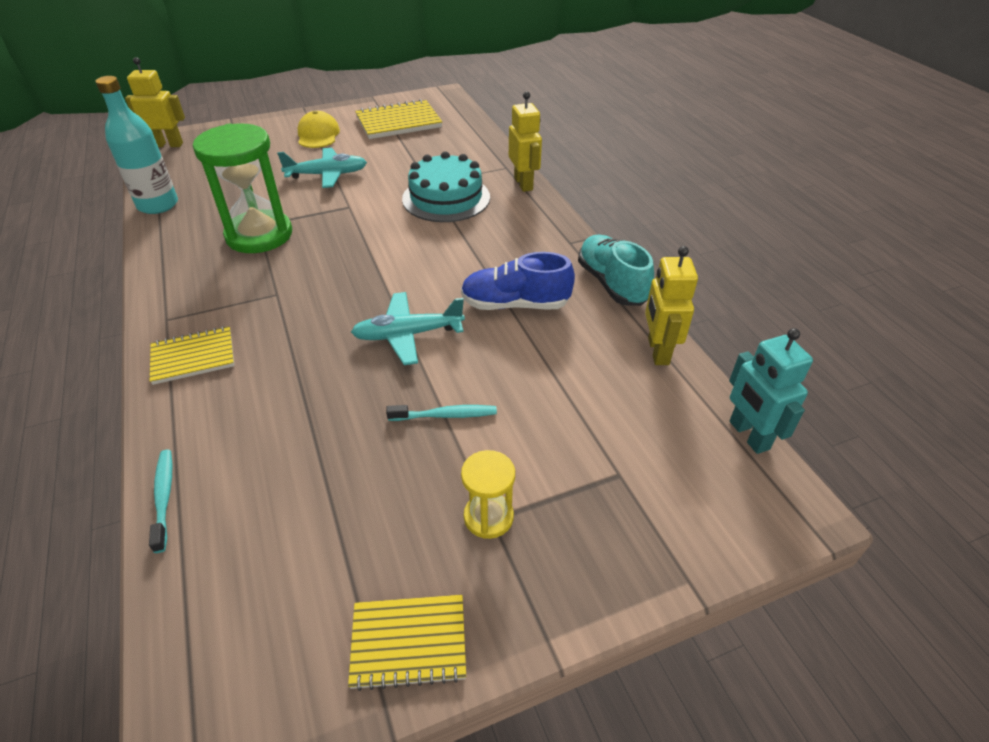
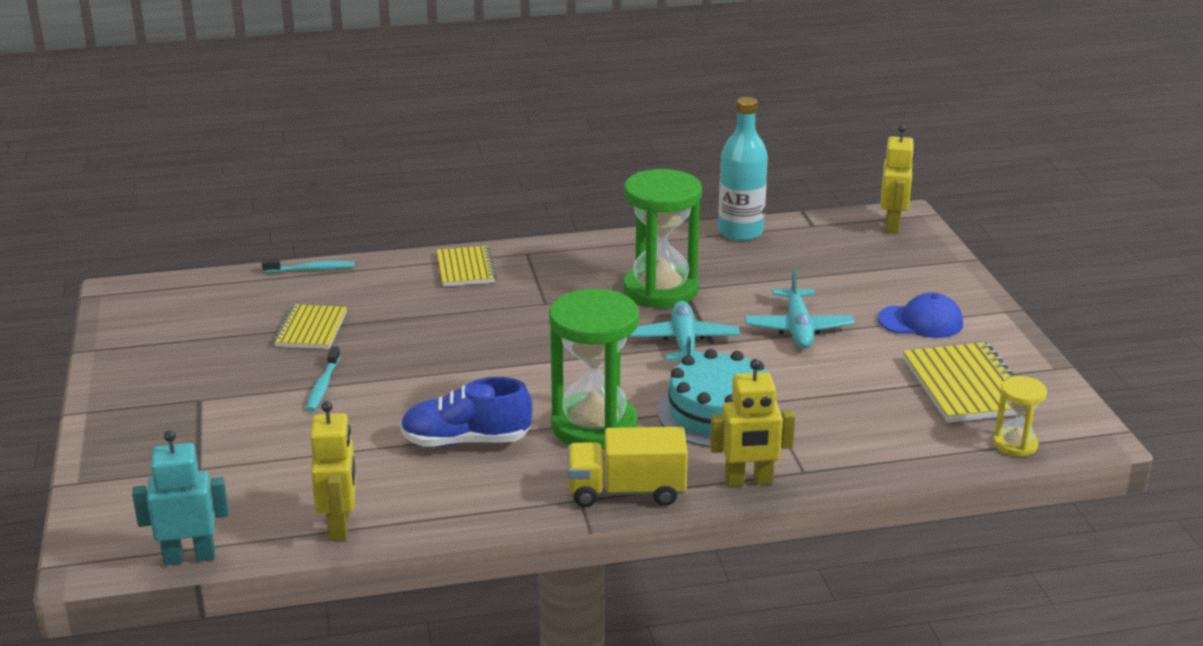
camera: 100 degrees right, 15 degrees down
(318, 135) = (921, 321): yellow cap -> blue cap
(407, 334) = (446, 372): turquoise plane -> turquoise plane (684, 342)
(409, 643) = (128, 359): yellow notebook -> yellow notebook (311, 329)
(476, 246) = (594, 426): none -> green hourglass
(488, 517) = (202, 397): yellow hourglass -> yellow hourglass (1015, 444)
(515, 304) = (466, 441): blue shoe -> blue shoe turned 105 degrees counterclockwise
(553, 225) = (626, 491): none -> yellow truck
(611, 283) = (477, 517): turquoise shoe -> none
(657, 351) = (340, 526): yellow robot -> yellow robot turned 75 degrees clockwise

